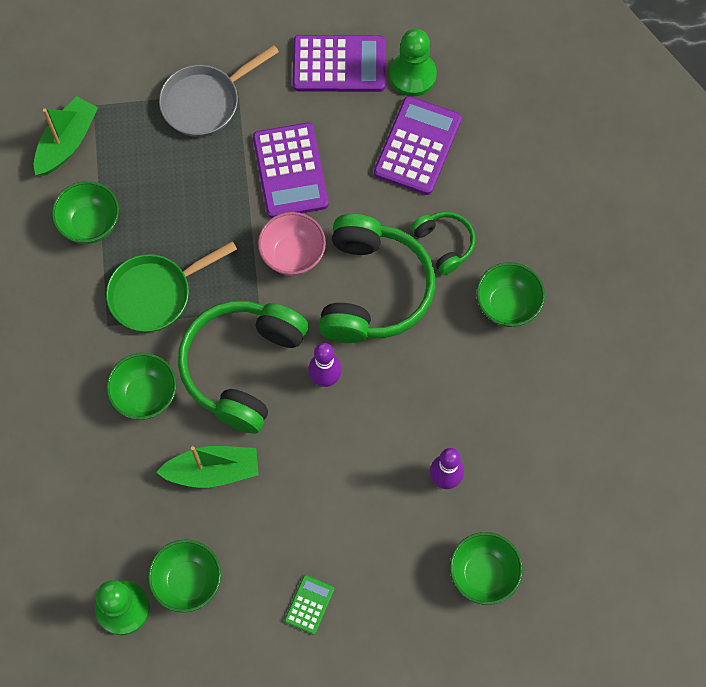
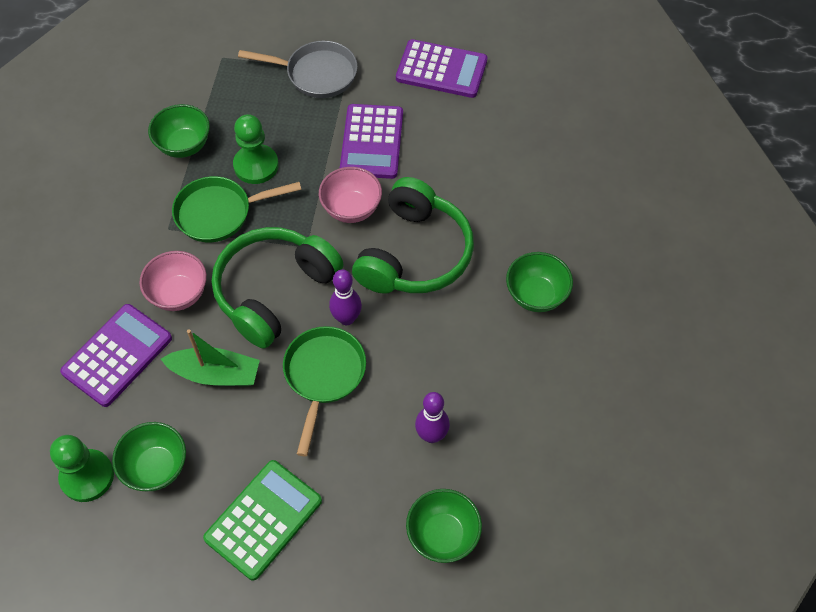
camera: 15 degrees right, 10 degrees down
(67, 143) = (188, 80): green boat -> none
(145, 395) = (179, 294): green bowl -> pink bowl
(205, 102) = (317, 74): grey pan -> grey pan turned 150 degrees counterclockwise
(309, 604) = (263, 519): green calculator -> green calculator, size x2.02
(321, 445) = (323, 375): none -> green pan
(412, 75) = (503, 91): green pawn -> green pawn (256, 165)
(417, 146) = (491, 146): purple calculator -> purple calculator (117, 355)
(444, 244) = (491, 231): green headphones -> none

